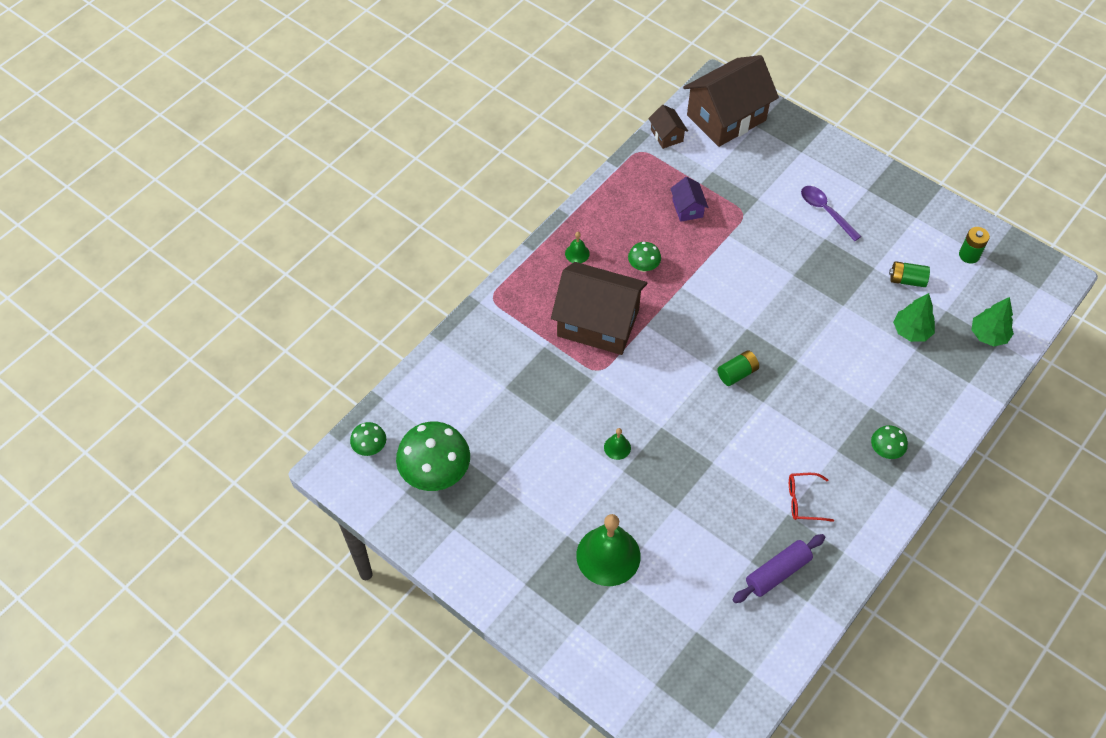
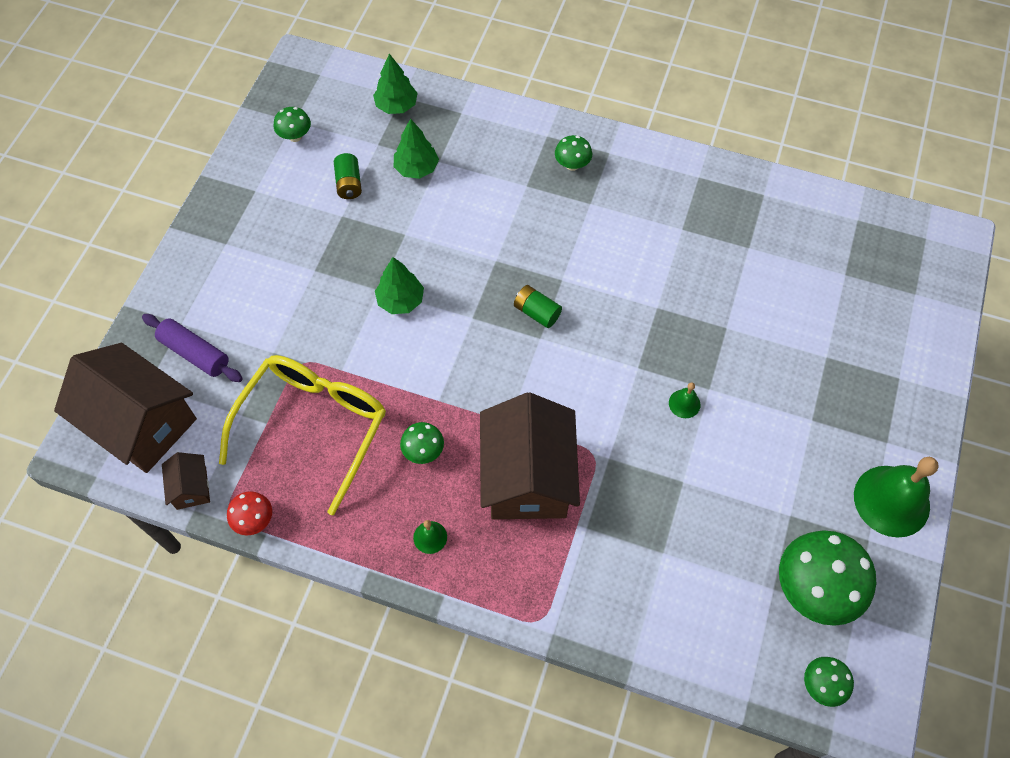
camera: 110 degrees left, 5 degrees up
(608, 555) = (812, 373): green bell -> green bell (891, 501)
(629, 163) = (254, 520): none -> red mushroom
(666, 135) = (191, 488): brown house -> brown house turned 60 degrees counterclockwise
(687, 208) = (313, 427): purple house -> yellow glasses
(777, 572) = (748, 223): purple rolling pin -> purple rolling pin (195, 353)
(778, 286) = (400, 300): none -> green tree
(804, 501) = (661, 219): red glasses -> none
(825, 211) = (273, 278): purple spoon -> none
(969, 255) = (295, 136): green battery -> green mushroom

